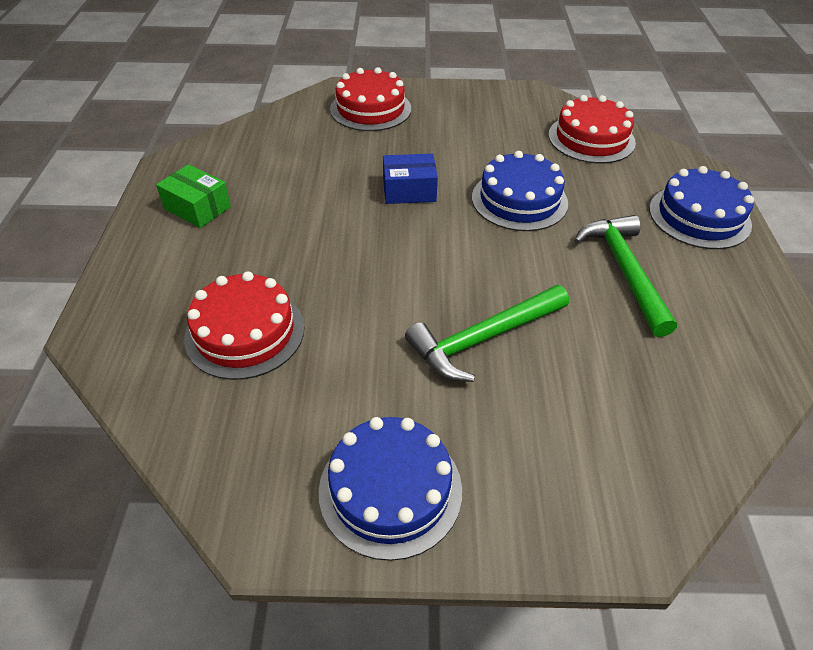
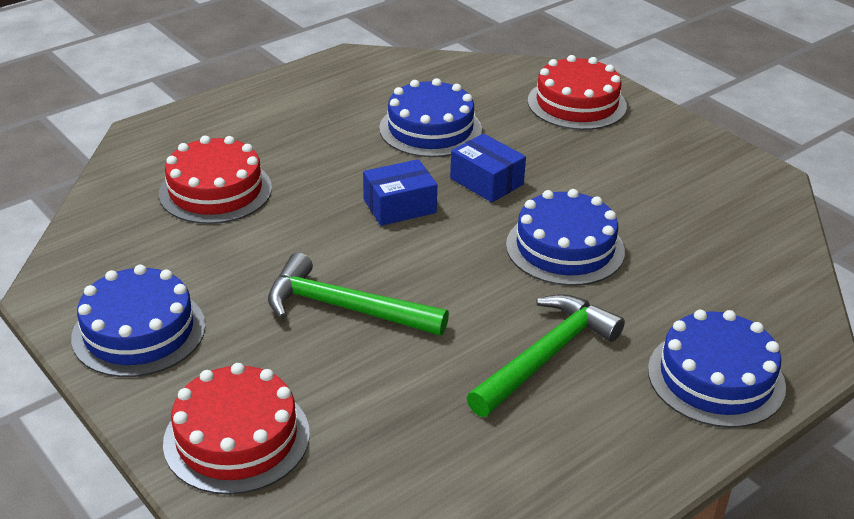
camera: 50 degrees right, 10 degrees down
(197, 208) = (319, 98): green box -> none
(315, 180) = (430, 129): none -> blue cake
(390, 244) = (399, 206): none -> blue box
(591, 138) = (746, 250): red cake -> red cake (237, 438)

